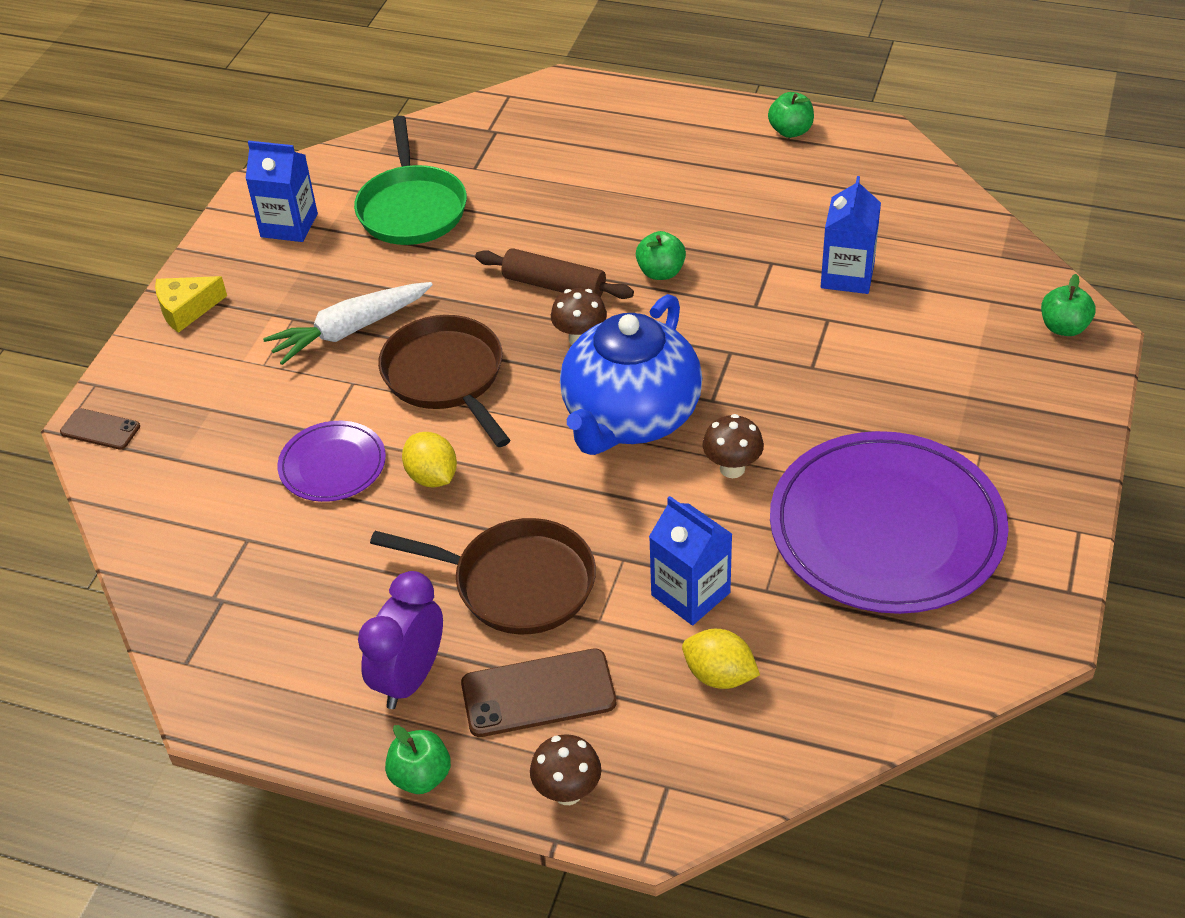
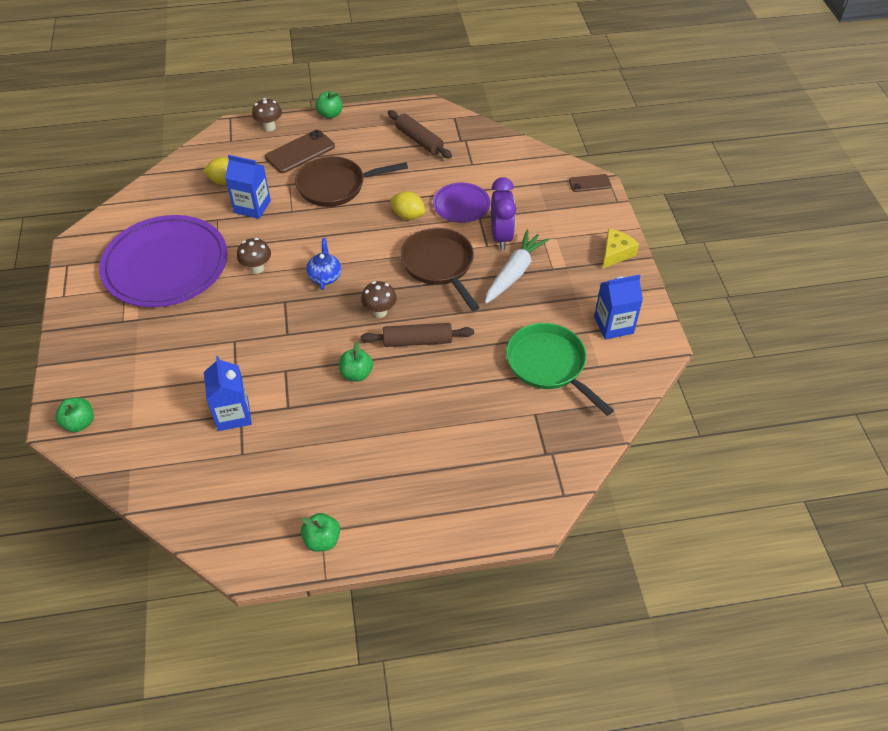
camera: 150 degrees right, 5 degrees up
(295, 630) = (419, 140): none -> brown rolling pin
(410, 678) = (357, 140): purple clock -> purple clock (501, 237)
(446, 377) = (439, 265): brown pan -> brown pan turned 150 degrees counterclockwise
(630, 418) = (325, 276): blue teapot -> blue teapot, size x0.43

